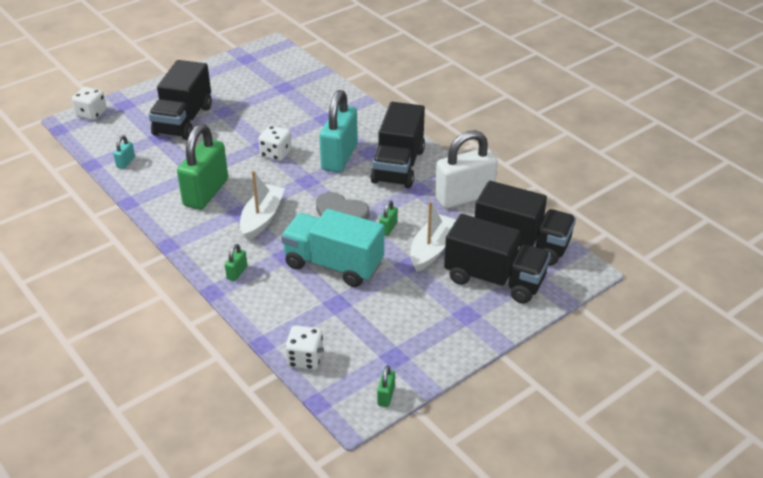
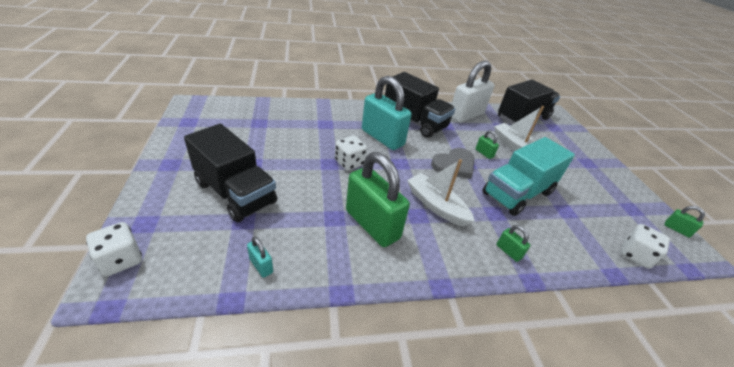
camera: 65 degrees left, 0 degrees up
(464, 197) = (466, 115): white padlock -> white padlock turned 45 degrees clockwise
(494, 279) = (554, 139): black truck -> none

